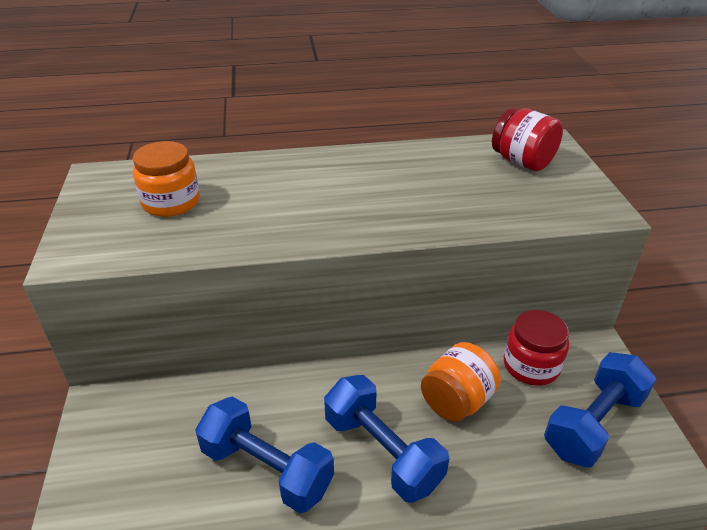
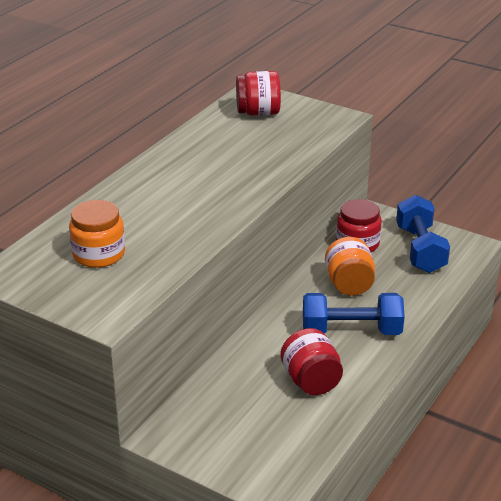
camera: 50 degrees left, 5 degrees down
(267, 469) = (311, 381): blue dumbbell -> red jar

